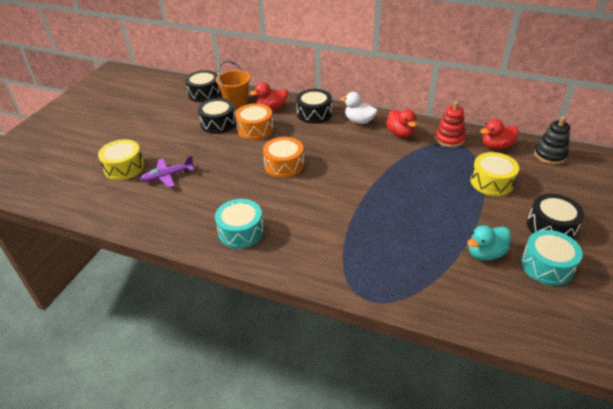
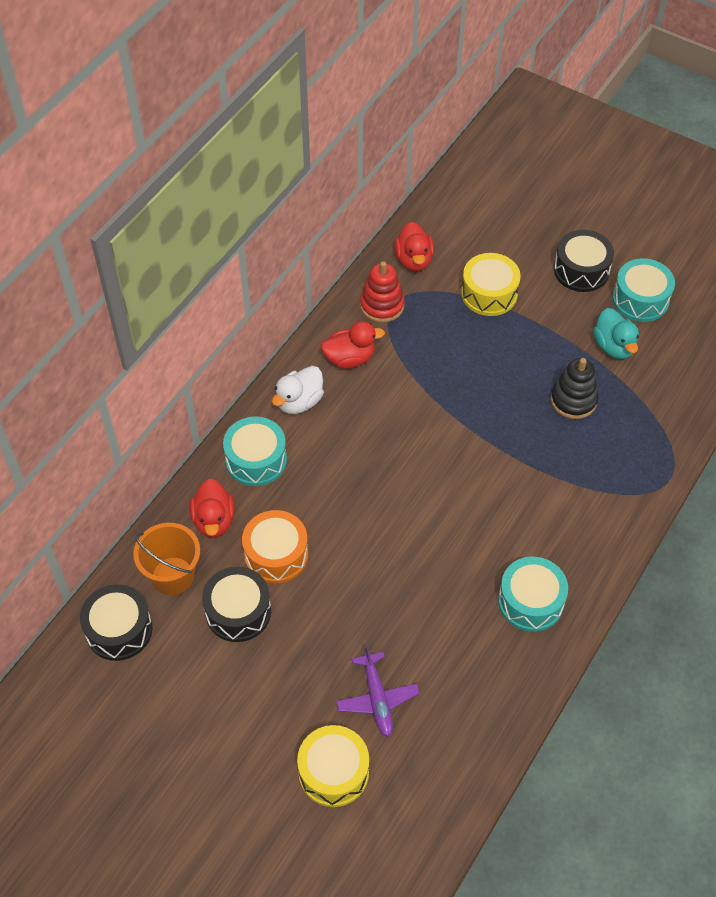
camera: 80 degrees left, 15 degrees up
(284, 165) = (390, 526): orange drum -> none
(314, 114) = (256, 460): black drum -> turquoise drum
(549, 155) = (448, 214): black stacking toy -> black stacking toy (573, 400)

